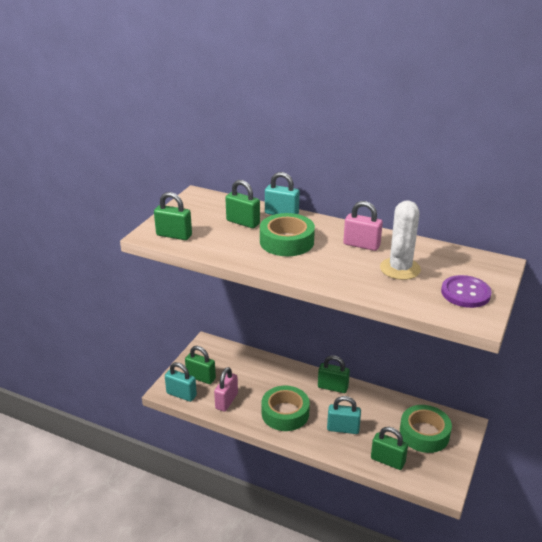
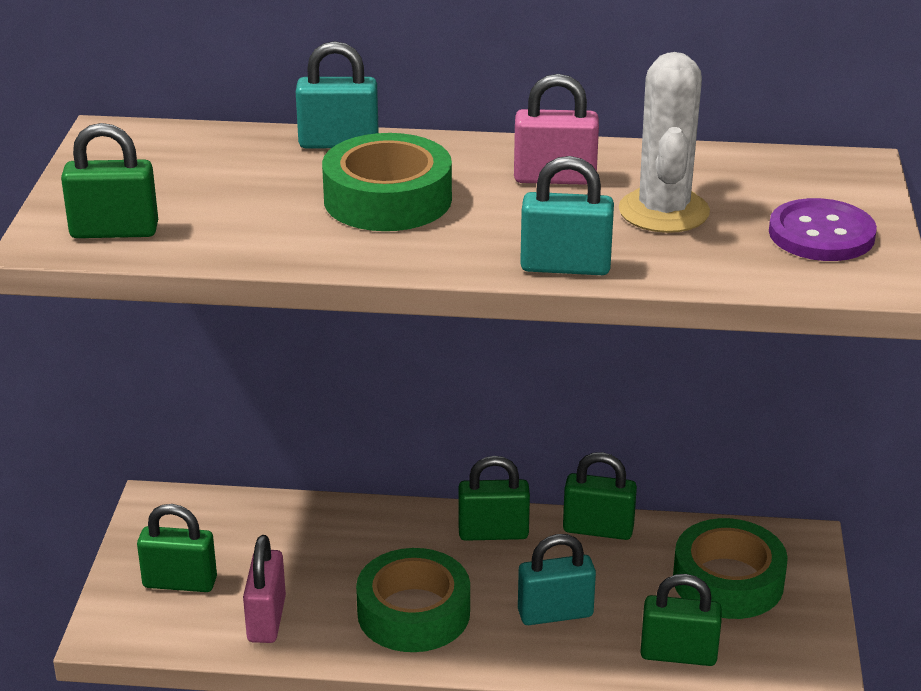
camera: 20 degrees left, 0 degrees up
(181, 394) = (151, 631): turquoise padlock -> turquoise padlock (565, 267)
(243, 222) = (261, 176): green padlock -> green padlock (598, 529)

